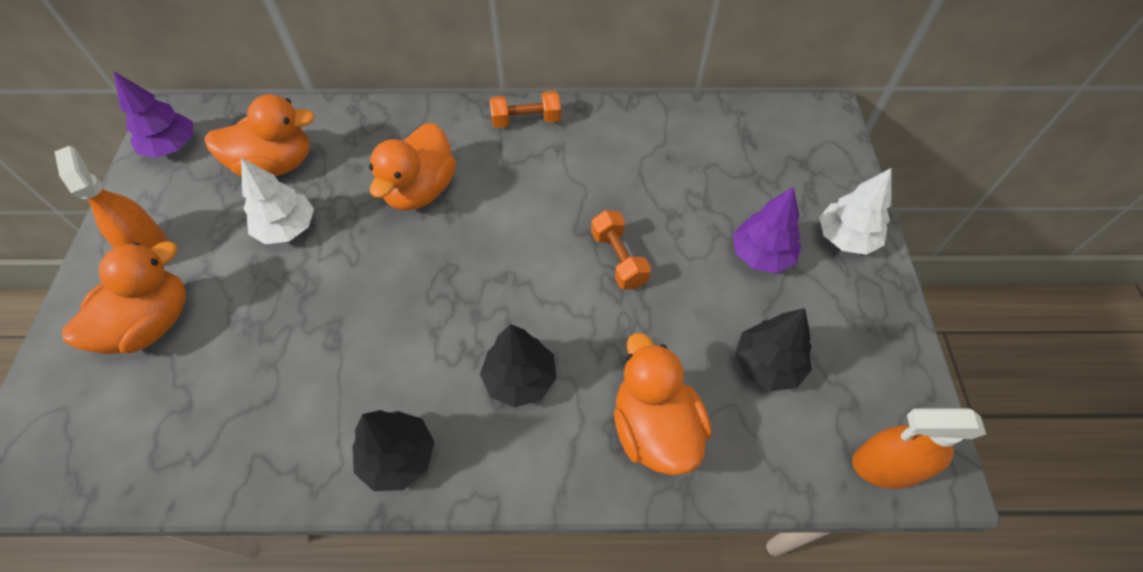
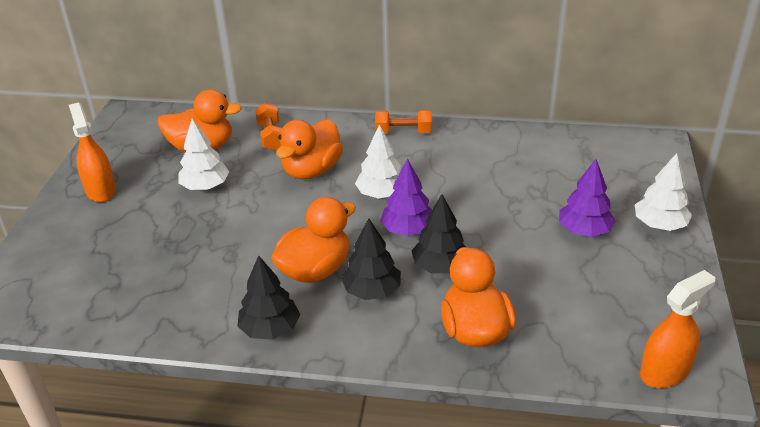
camera: 10 degrees right, 20 degrees down
(152, 324) = (97, 235): orange duck -> orange duck (315, 270)
(172, 147) = (125, 132): purple tree -> purple tree (408, 230)
(512, 220) = (381, 194): none -> white tree
(618, 259) = (464, 224): orange dumbbell -> orange dumbbell (271, 137)
(767, 364) = (576, 299): black tree -> black tree (440, 266)
(886, 466) = (664, 371): orange spray bottle -> orange spray bottle turned 135 degrees clockwise

